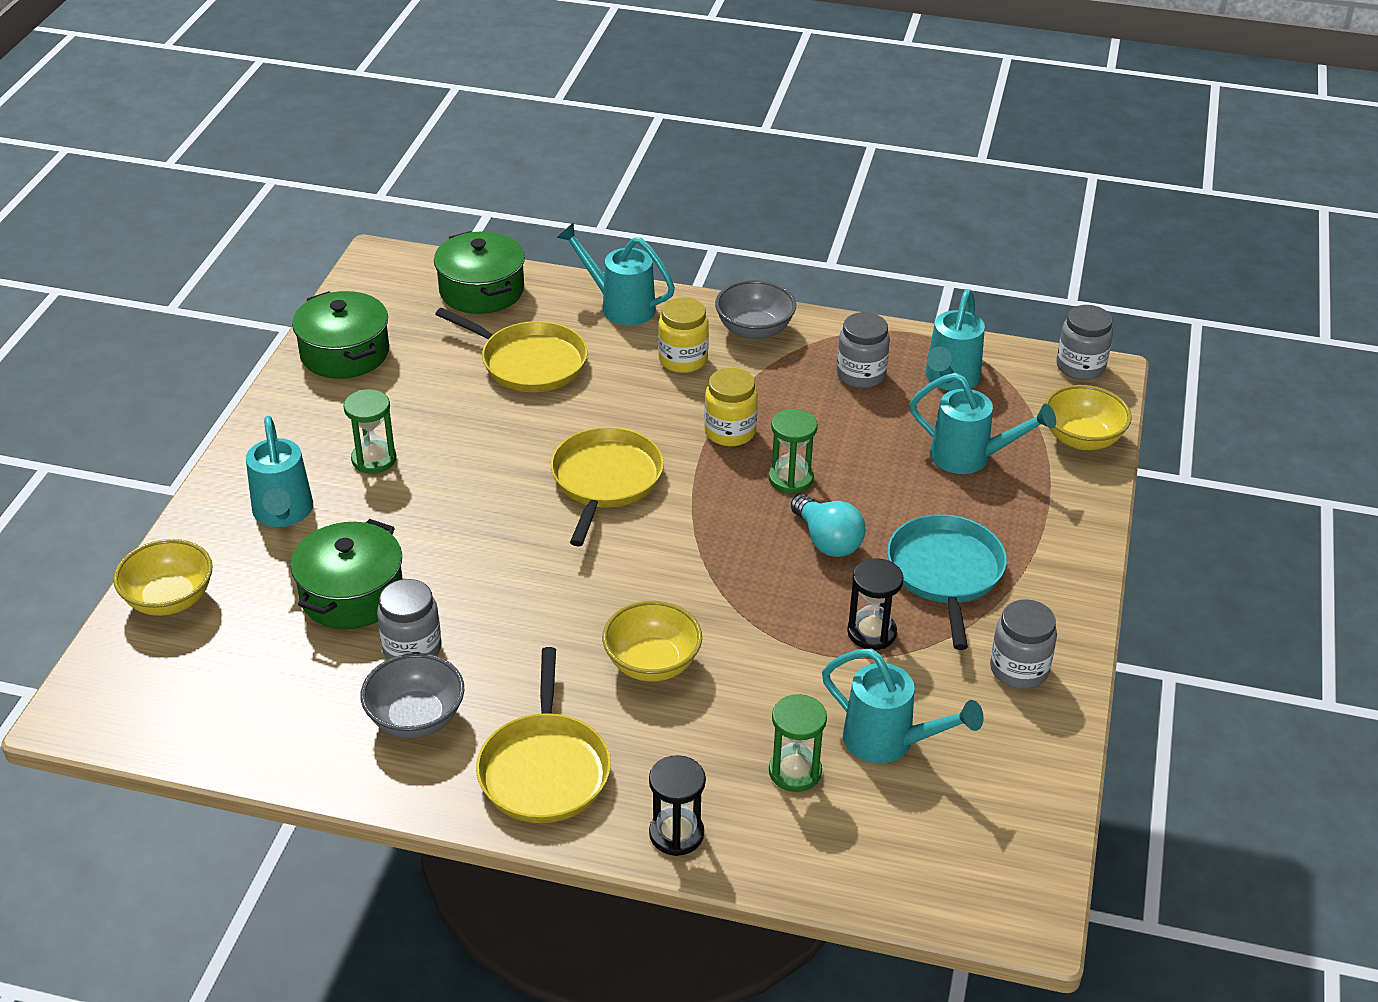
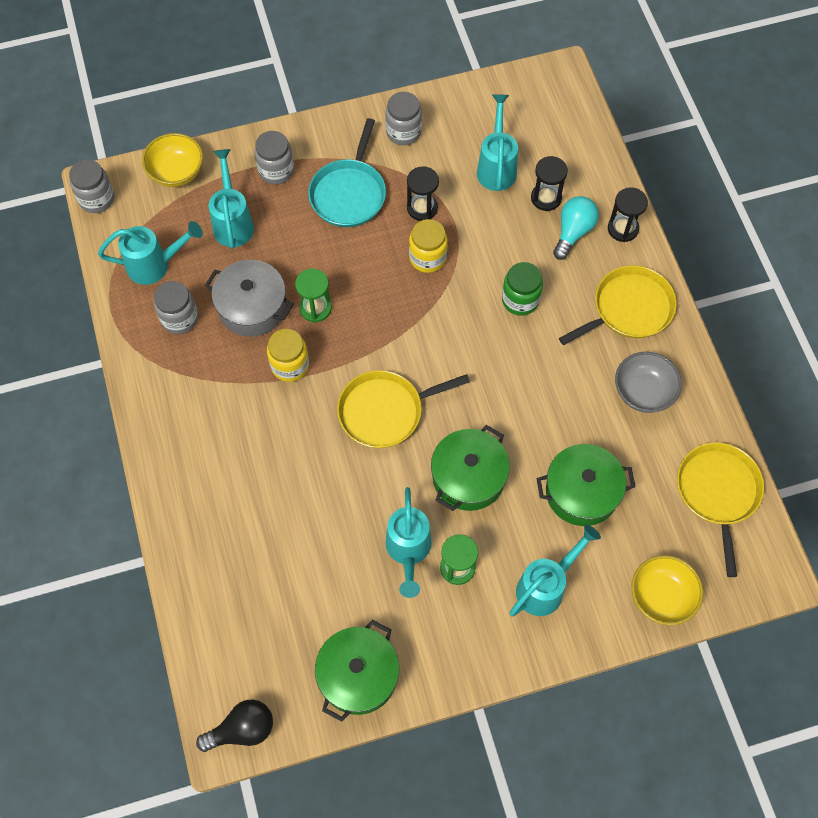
camera: 120 degrees left, 25 degrees up
(376, 272) = (242, 729): none -> black light bulb
(412, 649) = (598, 428): grey jar -> grey jar (276, 170)
(481, 290) = (221, 628): green pot -> green pot (468, 477)
(529, 362) = (290, 535): yellow pan -> yellow pan (718, 493)
(619, 306) = (185, 515): turquoise watering can -> turquoise watering can (408, 551)
(652, 663) = (520, 300): yellow bowl -> green jar
(683, 360) = (227, 435): yellow jar -> yellow jar (427, 258)
(754, 330) = (164, 408): grey bowl -> none
(795, 771) = (546, 198): green hourglass -> black hourglass
(827, 541) = (360, 263): turquoise light bulb -> turquoise light bulb (573, 232)
(832, 431) = (252, 307): none -> grey pot
(945, 573) = (349, 193): turquoise pan -> turquoise pan turned 45 degrees counterclockwise

